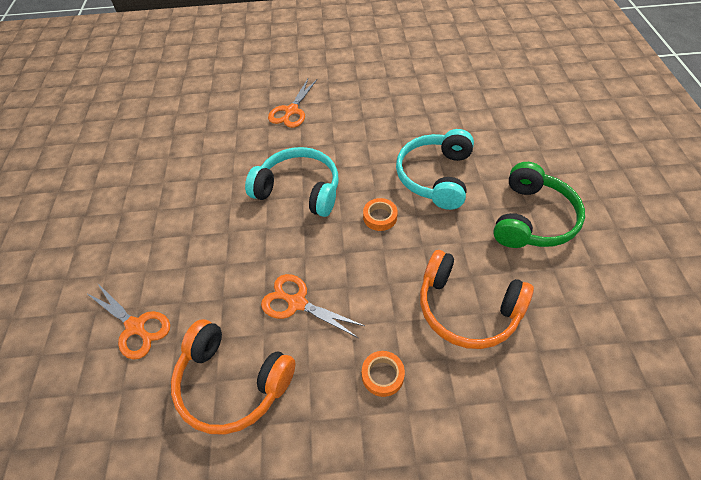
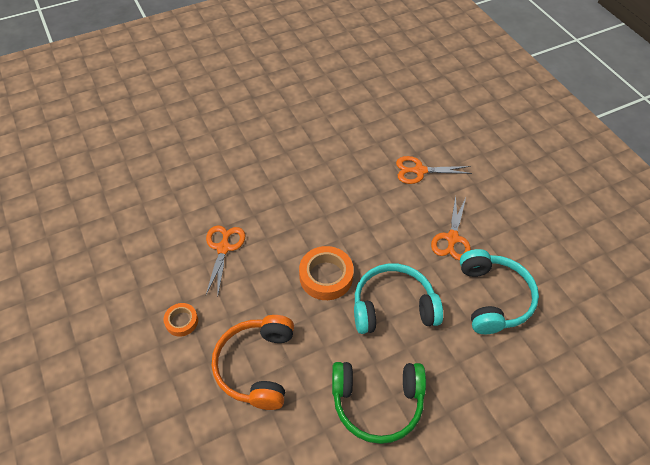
camera: 65 degrees right, 0 degrees up
(135, 327) = (176, 166): orange scissors -> orange scissors (452, 238)
(232, 383) = (152, 234): orange headphones -> none
(299, 190) = (330, 210): turquoise headphones -> turquoise headphones (493, 298)
(380, 217) = (326, 276): orange tape -> orange tape, size x1.74

